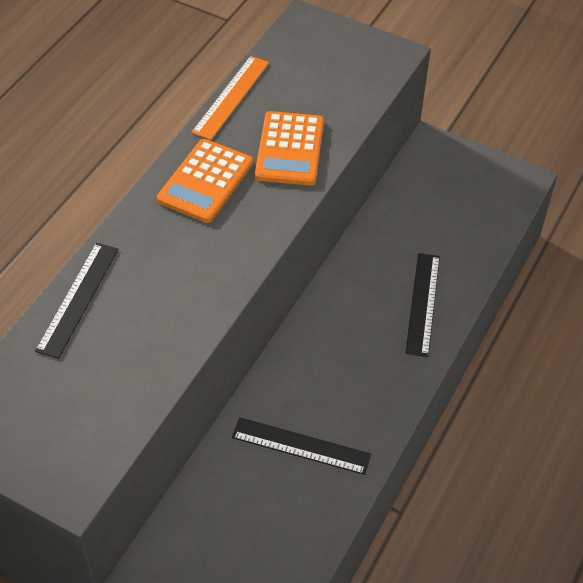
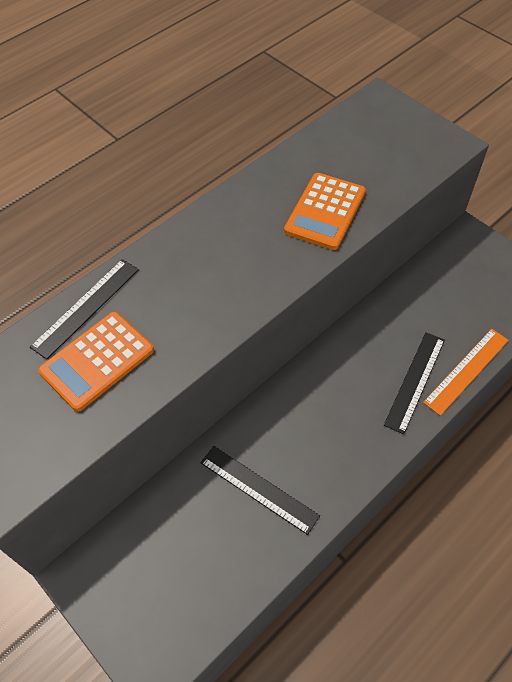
camera: 20 degrees right, 5 degrees up
(205, 181) = (238, 225): orange calculator -> orange calculator (97, 361)
(231, 97) = (289, 153): orange ruler -> orange ruler (466, 370)

